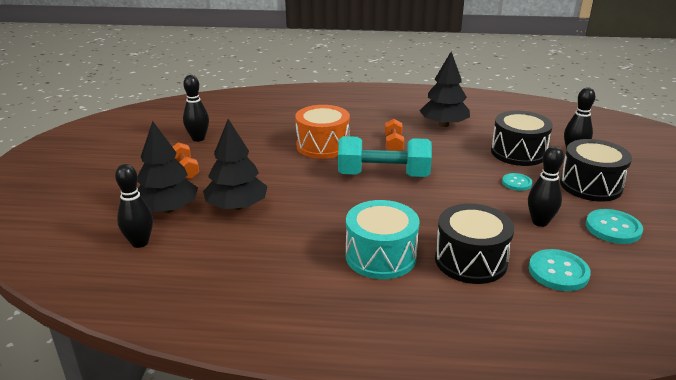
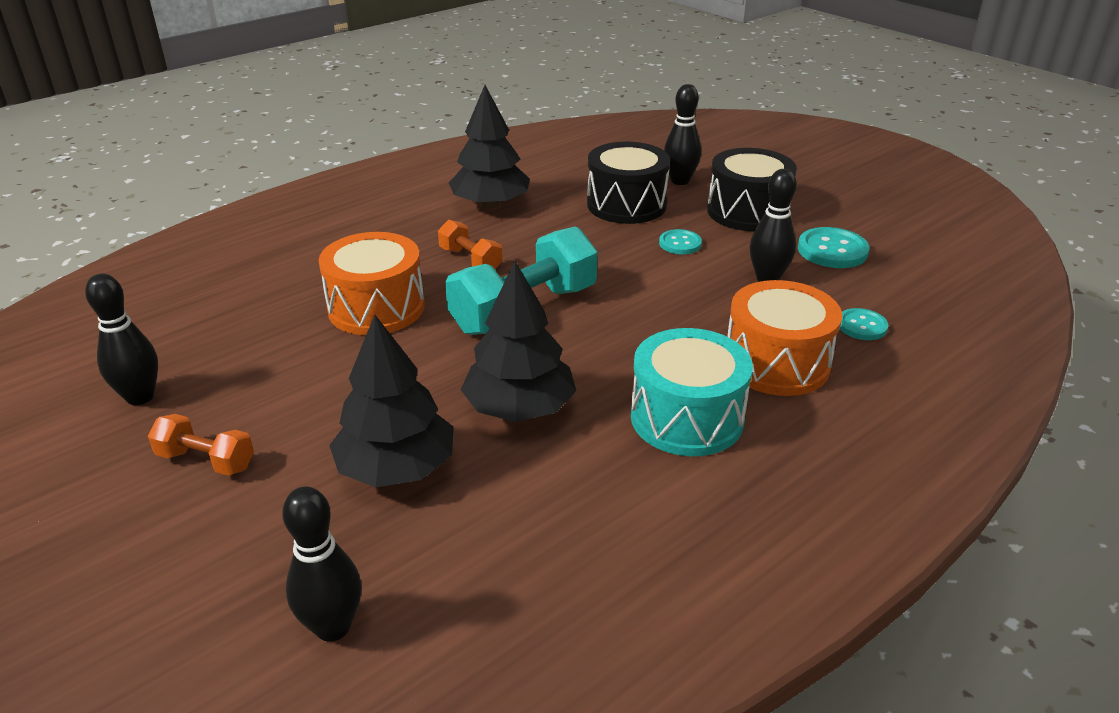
camera: 45 degrees left, 5 degrees up
(167, 209) = (287, 543): black tree -> black tree (519, 408)
(470, 260) = (776, 363): black drum -> orange drum
(558, 272) = (862, 326): turquoise button -> turquoise button, size x0.62

